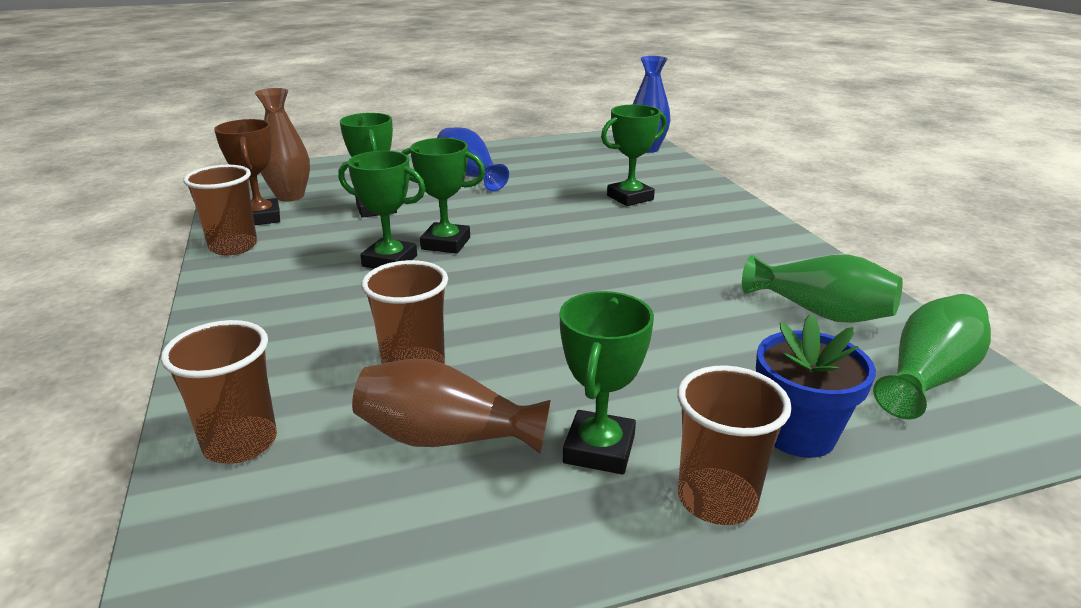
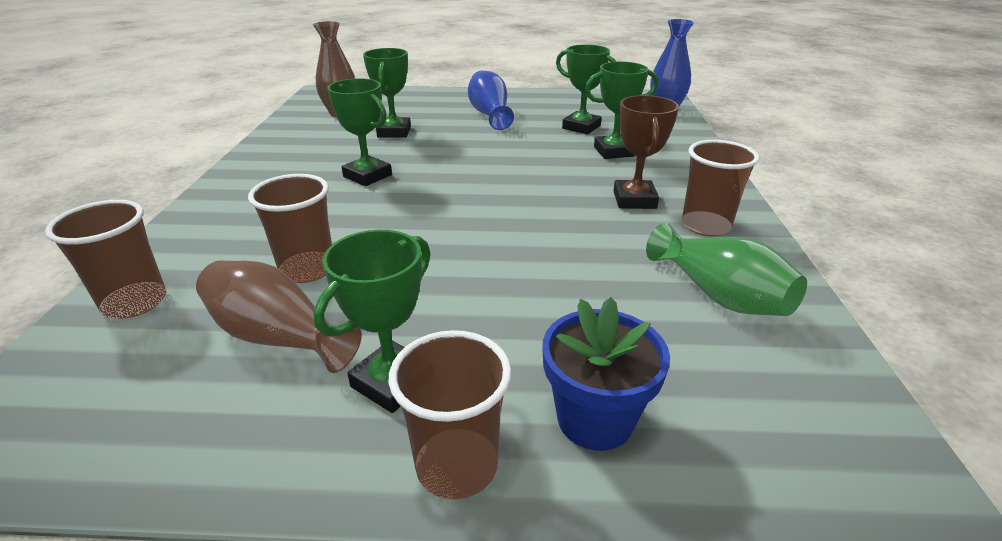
camera: 20 degrees right, 5 degrees up
(233, 247) = (268, 146): brown cup -> brown cup (705, 226)
(261, 218) = (306, 127): brown trophy -> brown trophy (634, 200)
(445, 243) = (422, 168): green trophy -> green trophy (581, 127)
(928, 377) = (791, 393): green vase -> none

